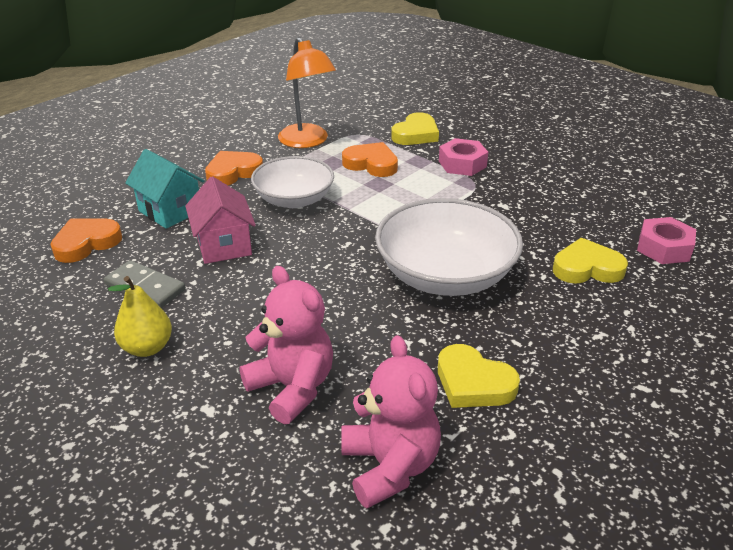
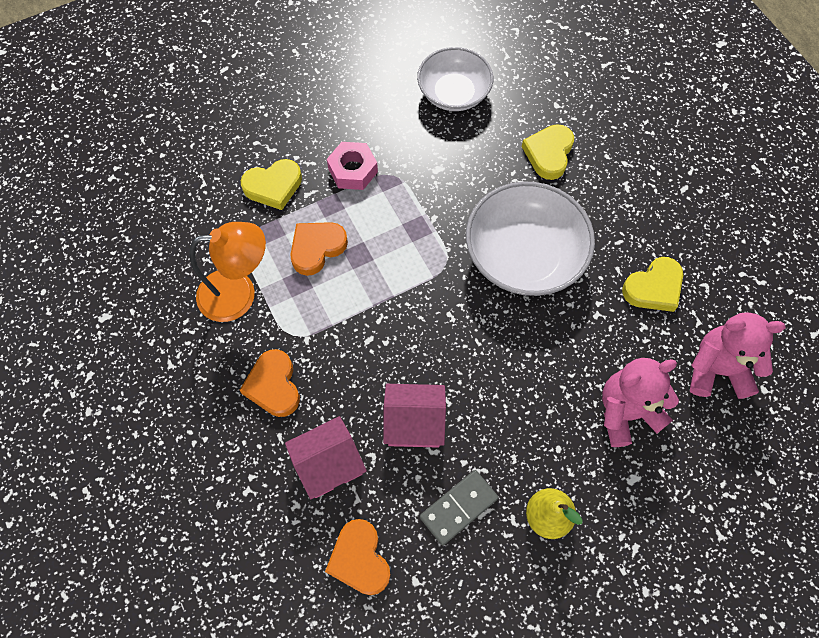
camera: 70 degrees left, 30 degrees up
(170, 211) = (329, 465): turquoise house -> pink house
(294, 199) = (355, 339): white bowl -> white bowl (454, 93)
(415, 134) = (273, 186): yellow heart -> yellow heart turned 105 degrees clockwise
(664, 248) = (541, 90): pink nut -> none

